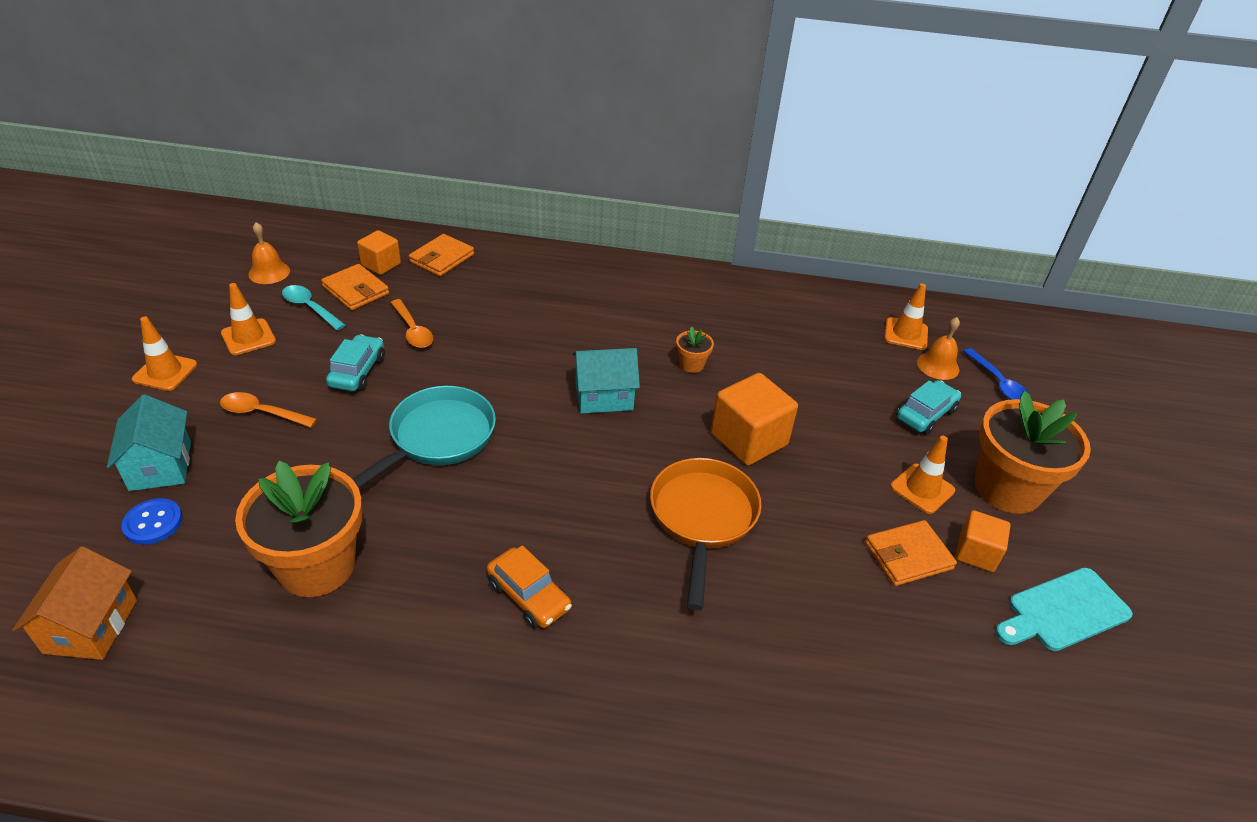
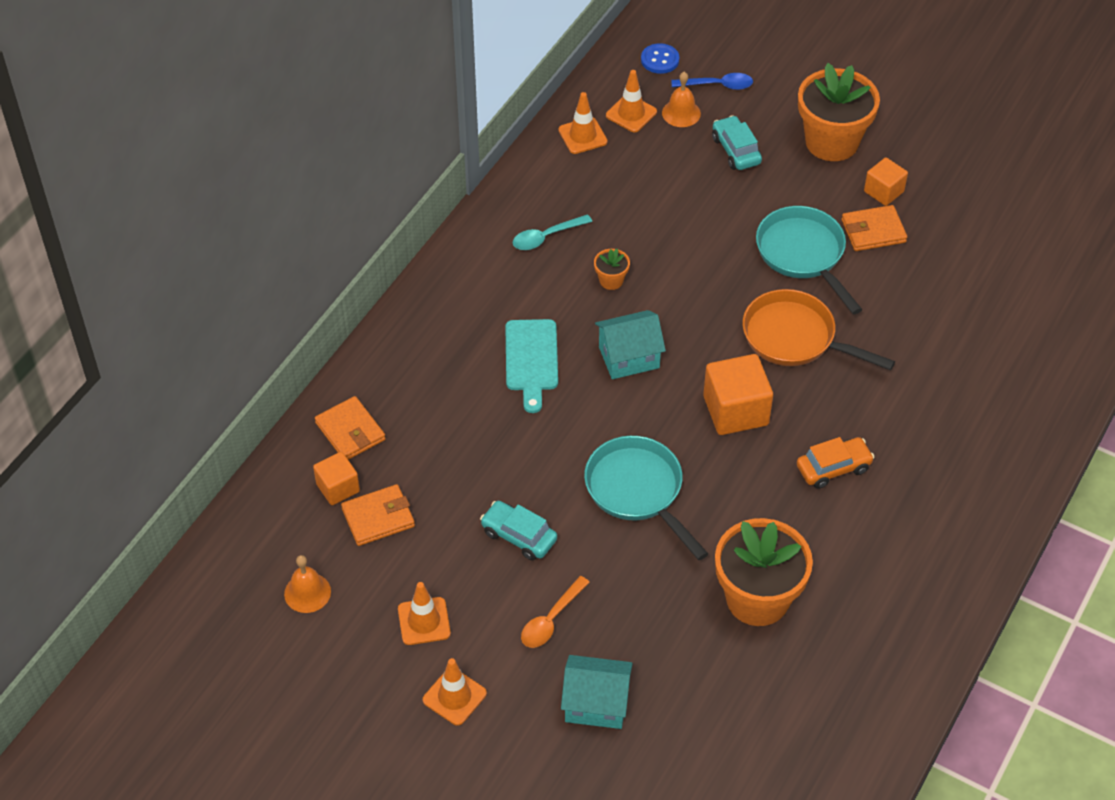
camera: 65 degrees left, 10 degrees up
(91, 626) = (769, 754): orange house -> none
(153, 523) = (668, 710): blue button -> blue button (660, 60)
(310, 308) = (393, 562): turquoise spoon -> turquoise spoon (546, 237)
(413, 330) = (470, 480): orange spoon -> none
(604, 396) = (629, 357): turquoise house -> turquoise house turned 60 degrees clockwise
(749, 439) = (720, 276): orange cube -> orange cube (735, 411)
(826, 499) = (803, 254): none -> turquoise pan
(908, 556) = (873, 231): orange wallet -> orange wallet turned 75 degrees clockwise
(922, 489) = (813, 192): orange traffic cone -> orange traffic cone (582, 136)
(1064, 611) = (947, 171): turquoise cutting board -> turquoise cutting board (531, 360)

